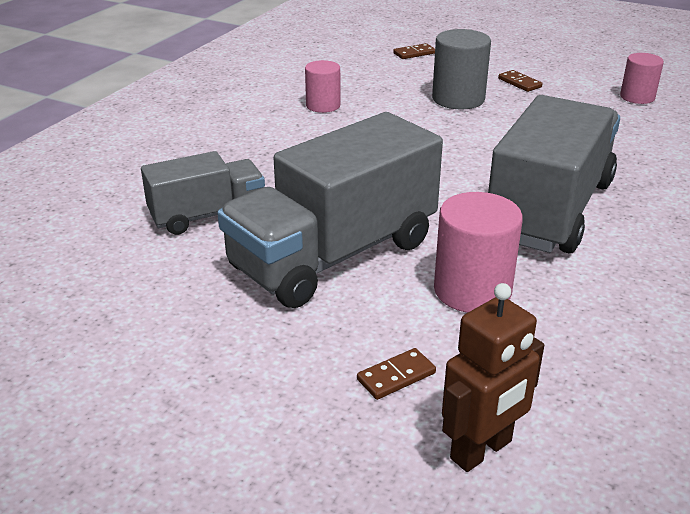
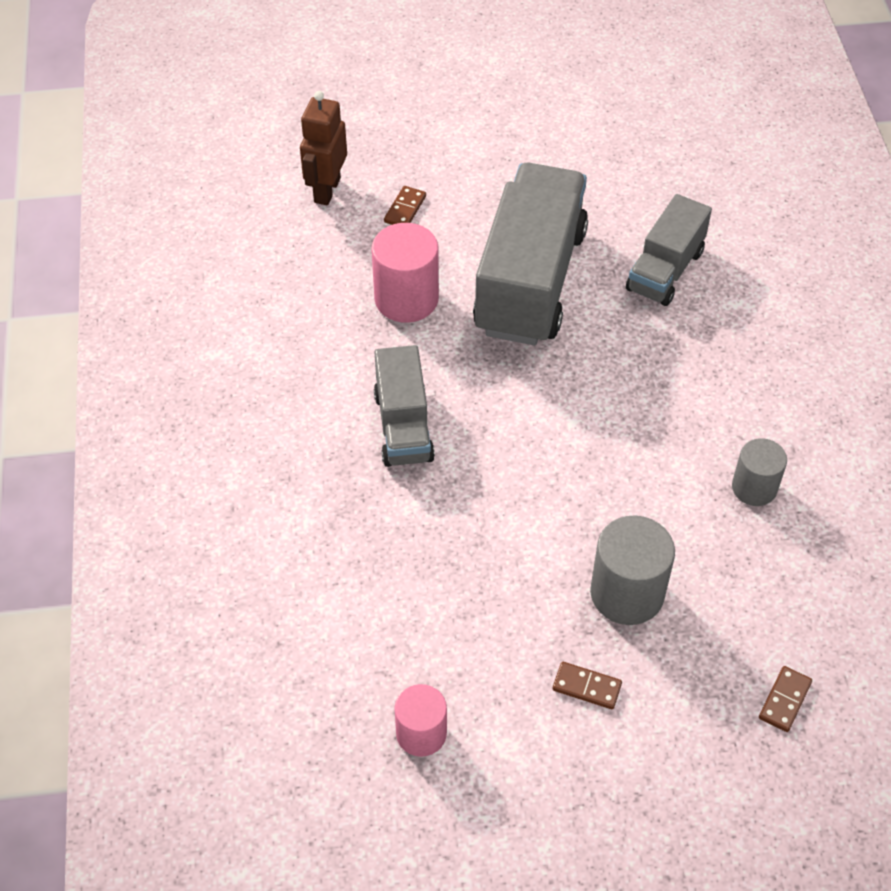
camera: 145 degrees right, 20 degrees up
(323, 106) = (754, 488): pink cylinder -> grey cylinder
(549, 210) = (403, 426): grey truck -> grey truck, size x0.56

